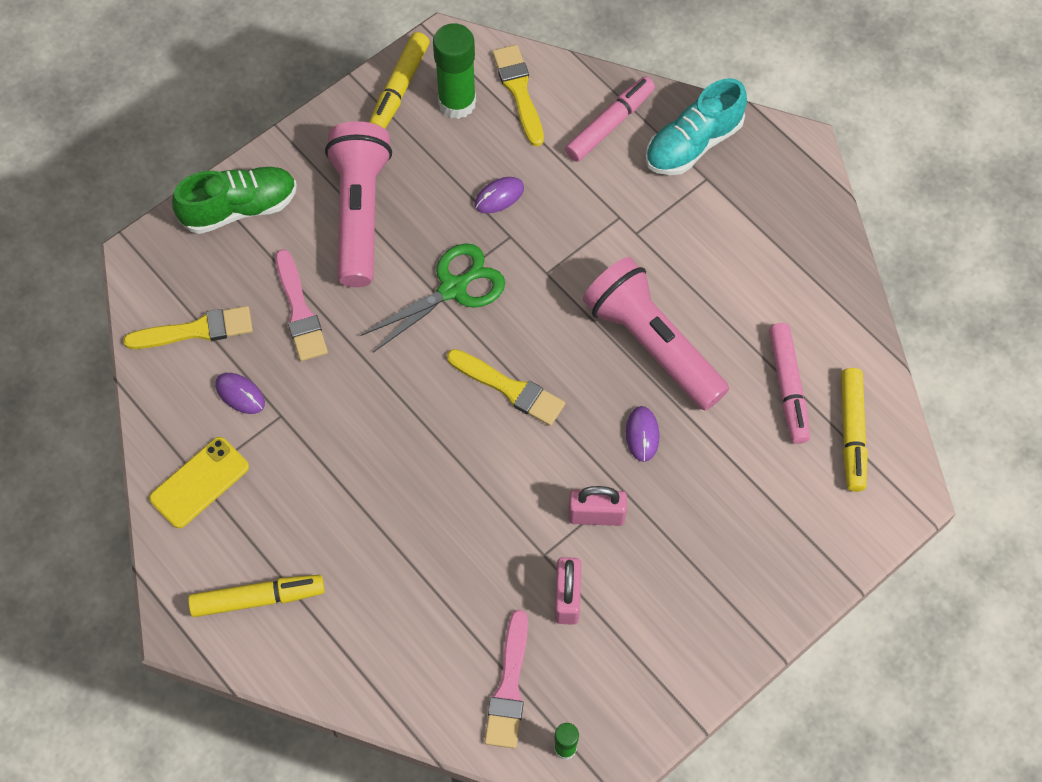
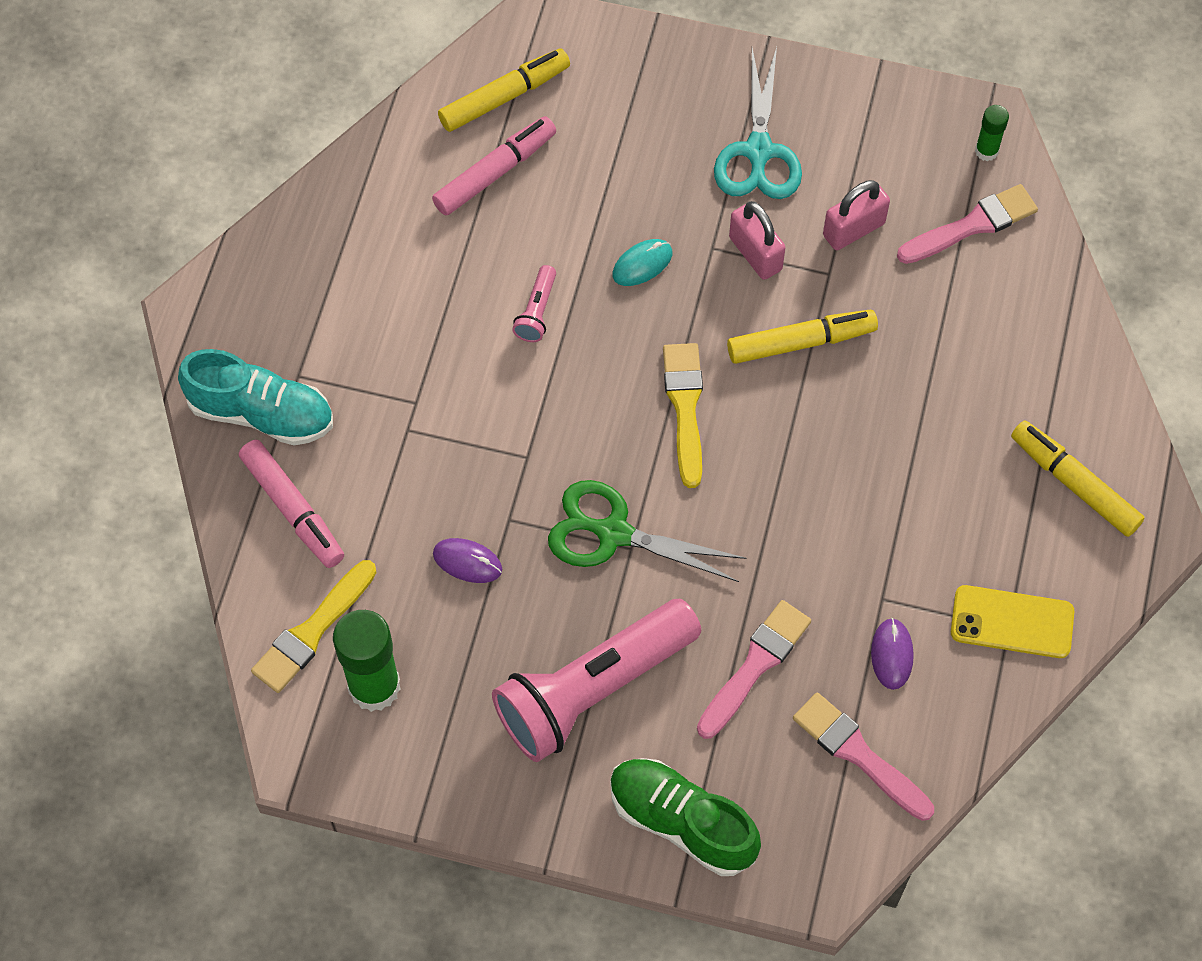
camera: 125 degrees left, 0 degrees up
(196, 330) = (858, 754): yellow brush -> pink brush
(399, 88) = (397, 763): yellow marker -> yellow marker (801, 342)
(610, 124) = (293, 509): pink marker -> pink marker turned 135 degrees counterclockwise
(642, 434) = (642, 264): purple mouse -> turquoise mouse
(652, 344) = (536, 311): pink flashlight -> pink flashlight, size x0.40
(682, 578) = (758, 151): none -> turquoise scissors

